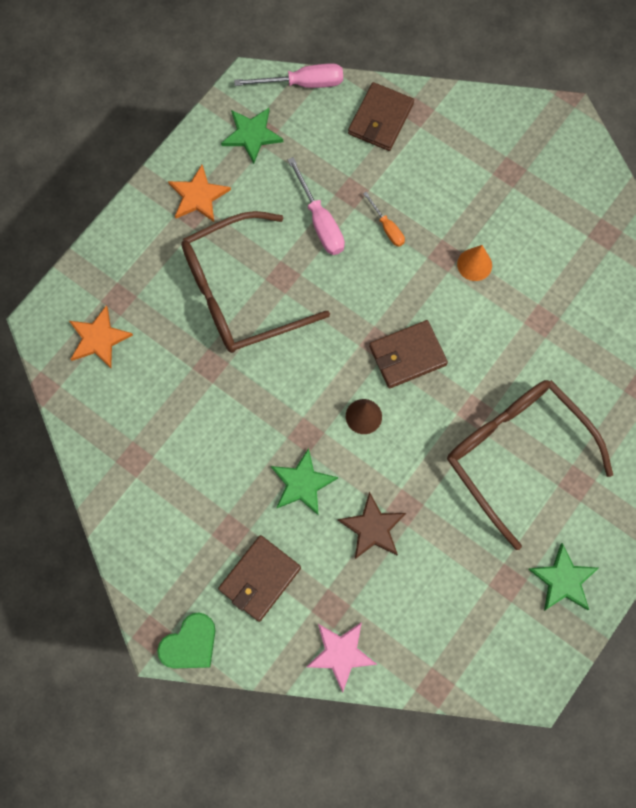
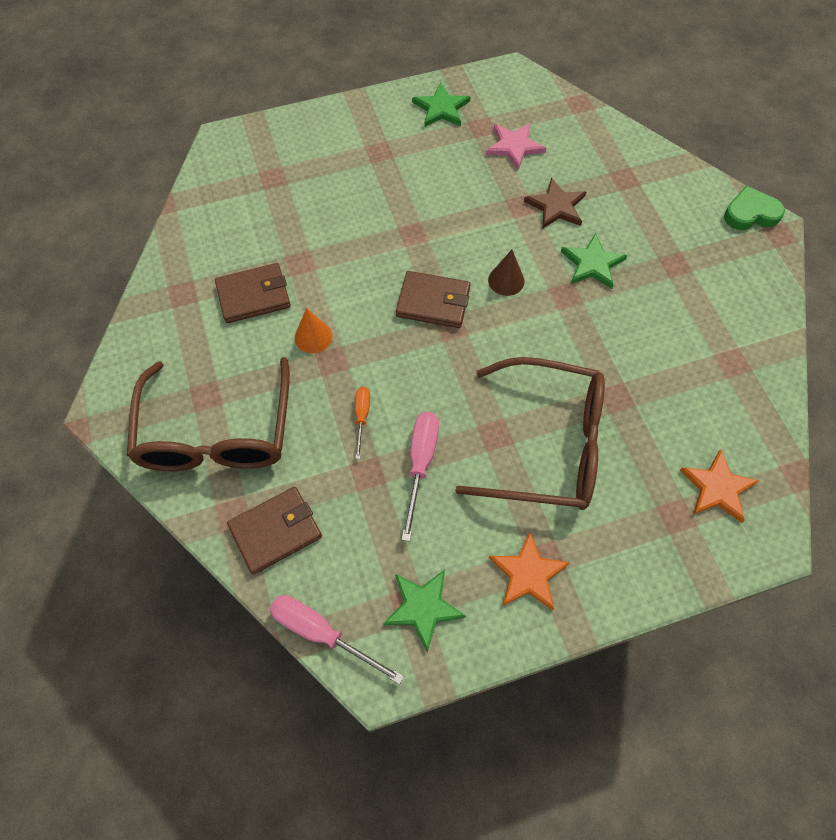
camera: 145 degrees left, 10 degrees down
(260, 578) = (669, 223): brown wallet -> brown wallet (253, 295)
(341, 653) = (635, 151): pink star -> pink star (514, 146)
(515, 453) = (406, 191): brown glasses -> brown glasses (216, 433)

